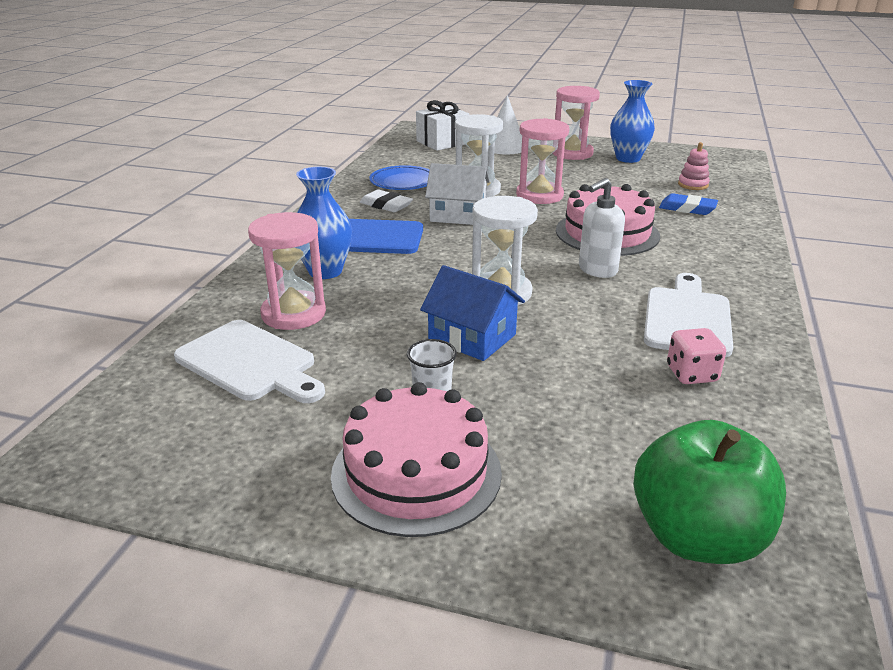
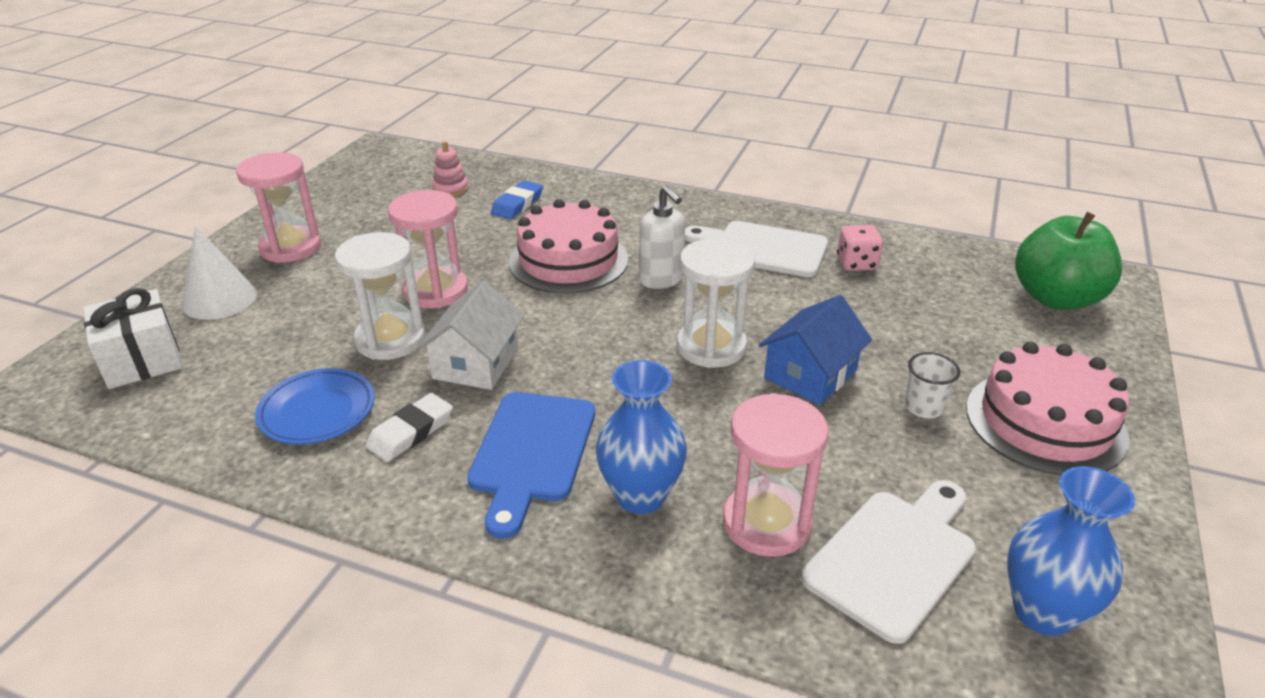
camera: 85 degrees left, 5 degrees up
(628, 158) = (339, 212): blue vase -> blue vase (1042, 612)

